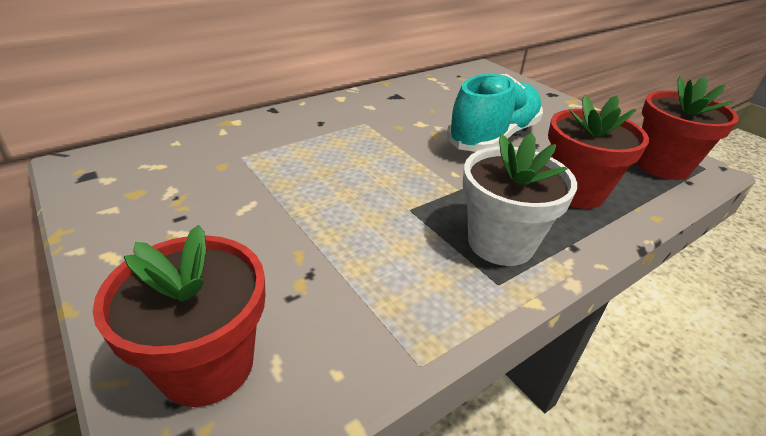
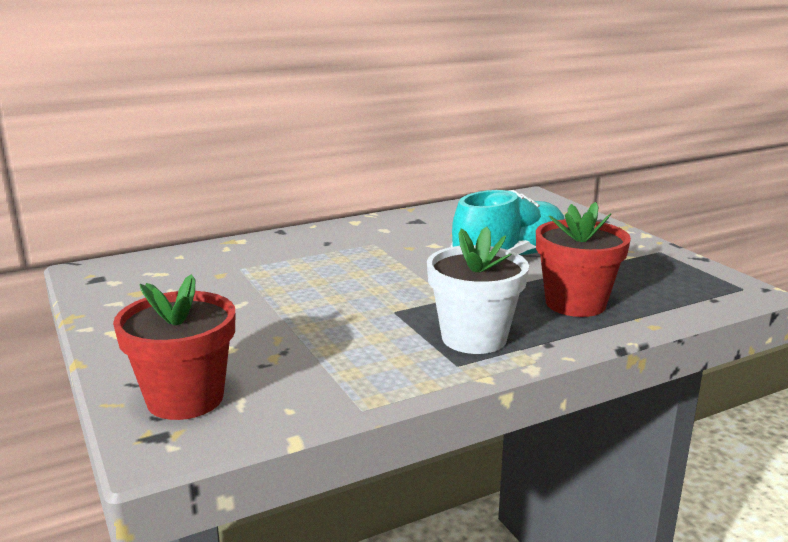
camera: 10 degrees right, 15 degrees down
(662, 166) = (691, 285): red flower pot -> none

